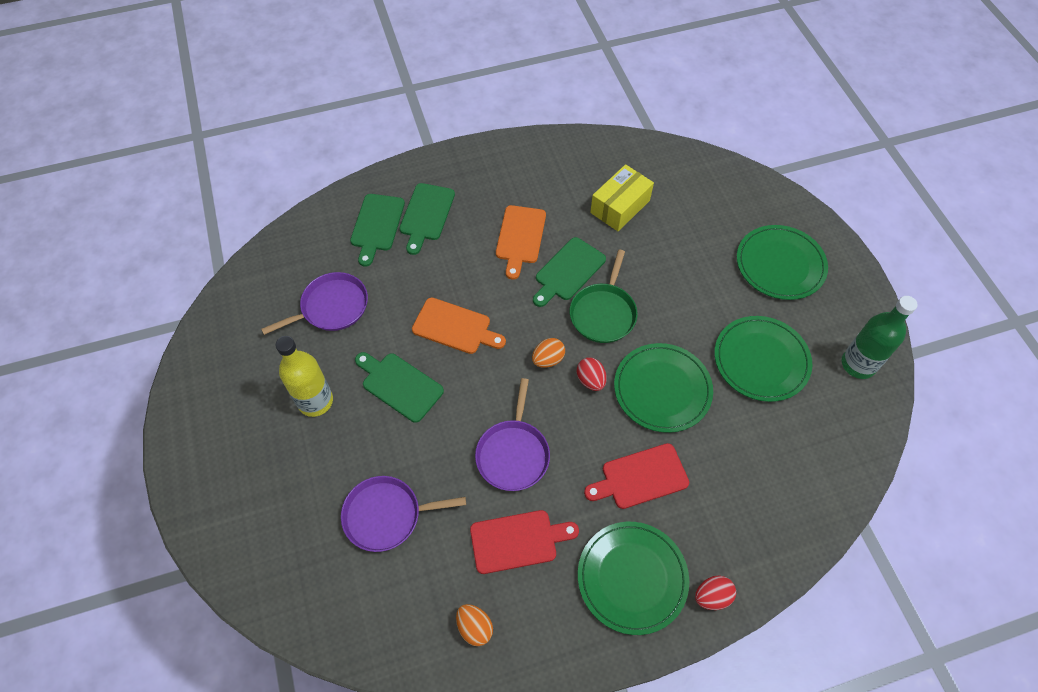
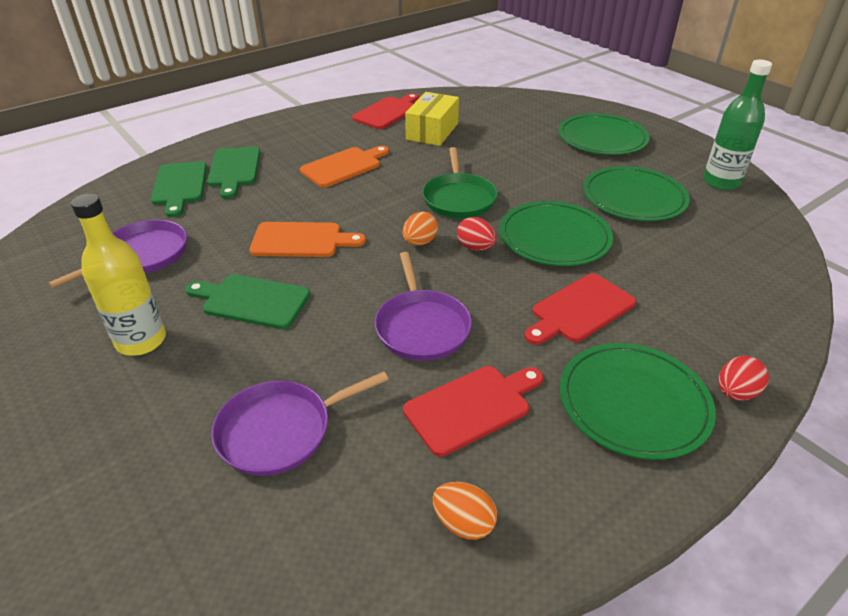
camera: 20 degrees left, 20 degrees down
(520, 237) = (343, 166): orange cutting board -> orange cutting board turned 120 degrees counterclockwise
(568, 271) = (405, 178): green cutting board -> none
(589, 163) = (387, 112): none -> red cutting board

